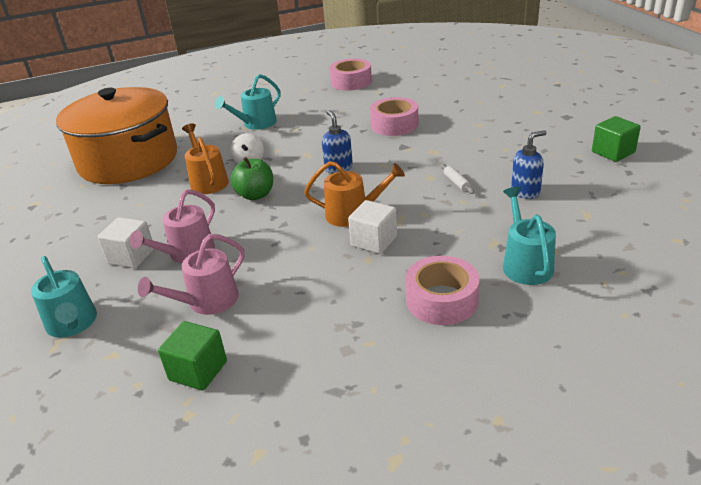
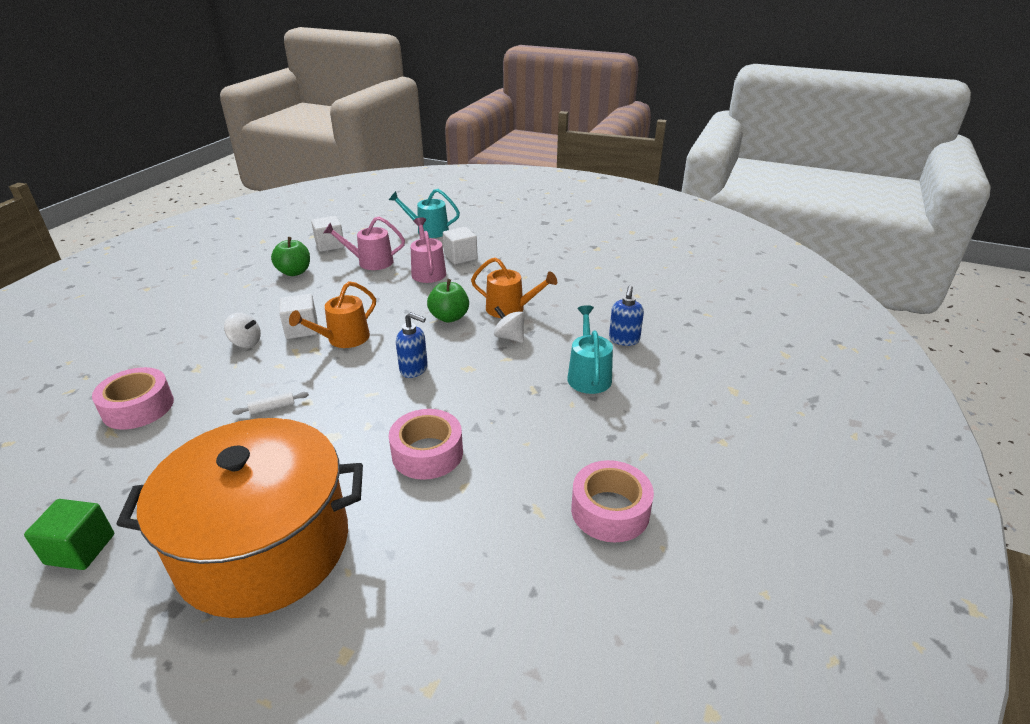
camera: 130 degrees right, 0 degrees up
(128, 160) = (613, 293): orange pot -> orange pot (264, 546)
(198, 370) = (330, 245): green cube -> white cube
(207, 301) = (371, 262): pink watering can -> pink watering can turned 90 degrees counterclockwise
(297, 335) = (294, 272): none -> green apple
(433, 250) = (246, 342): none -> white spinning top
(441, 300) = (215, 318): pink tape -> pink tape (138, 407)
(456, 183) = (272, 408): white rolling pin -> white rolling pin turned 45 degrees counterclockwise
(525, 192) = (187, 430): blue soap dispenser -> blue soap dispenser (624, 340)
(525, 264) = (160, 363): turquoise watering can -> none

